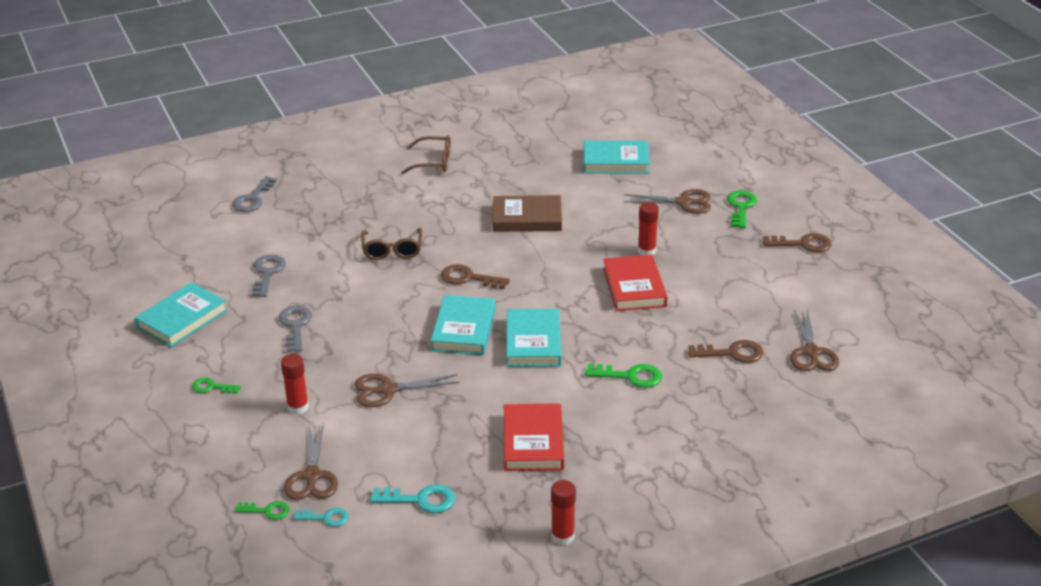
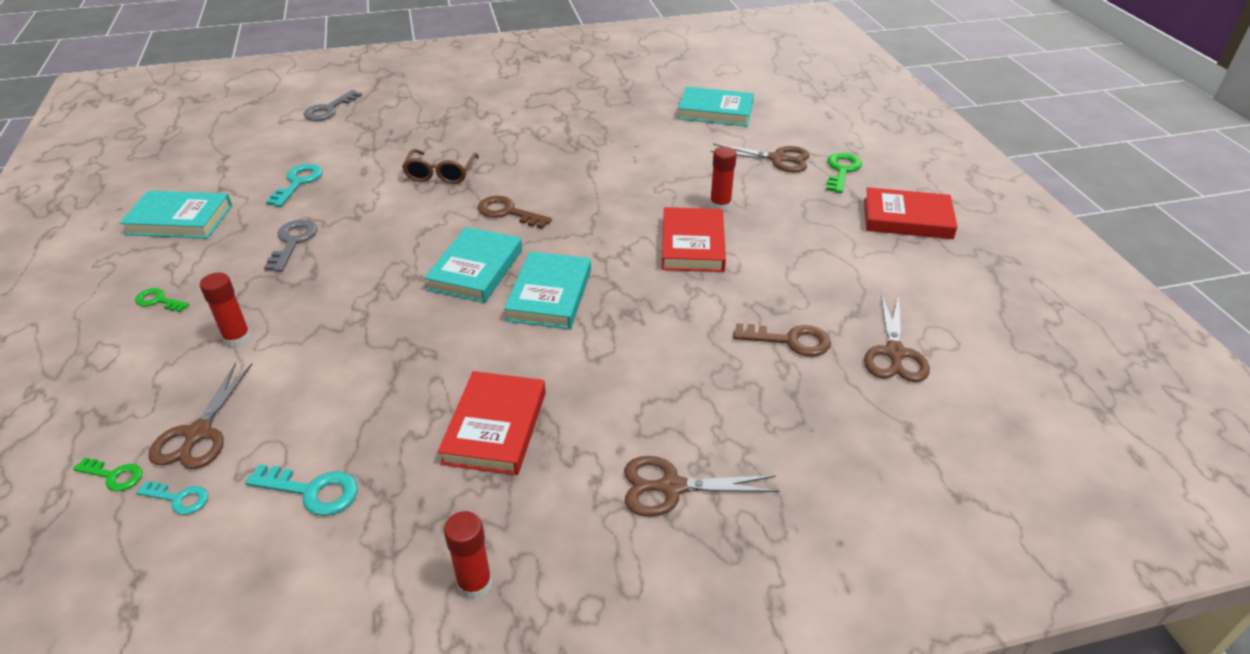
camera: 10 degrees right, 5 degrees up
(182, 319) = (180, 220): turquoise book -> turquoise book turned 45 degrees clockwise
(267, 273) = (298, 182): grey key -> turquoise key
(388, 390) = (352, 331): brown scissors -> brown scissors (672, 487)
(433, 162) = (526, 94): brown glasses -> none
(527, 218) = (599, 157): brown book -> none
(630, 376) = (652, 354): green key -> none
(803, 244) = (907, 218): brown key -> red book

